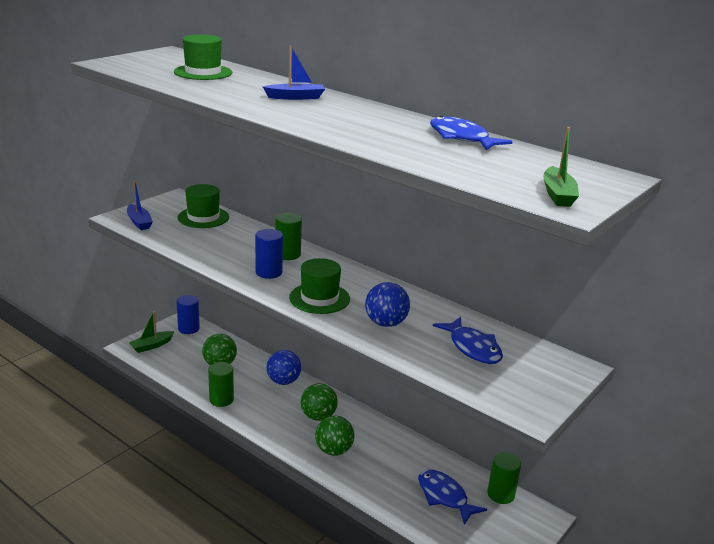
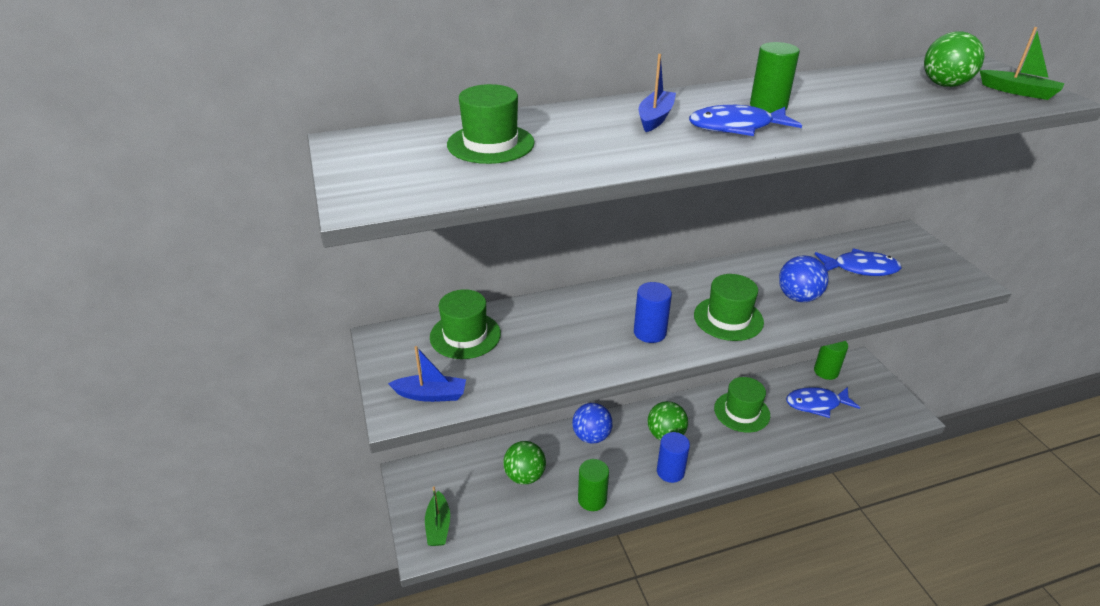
camera: 55 degrees left, 10 degrees up
(188, 328) = (429, 476): blue cylinder -> blue cylinder (670, 471)
(287, 254) = (615, 305): green cylinder -> green cylinder (768, 106)
(334, 450) = (723, 446): green ball -> green ball (944, 85)
(386, 451) = (741, 412): none -> green hat
(461, 138) = (845, 83): blue fish -> blue fish (736, 127)

